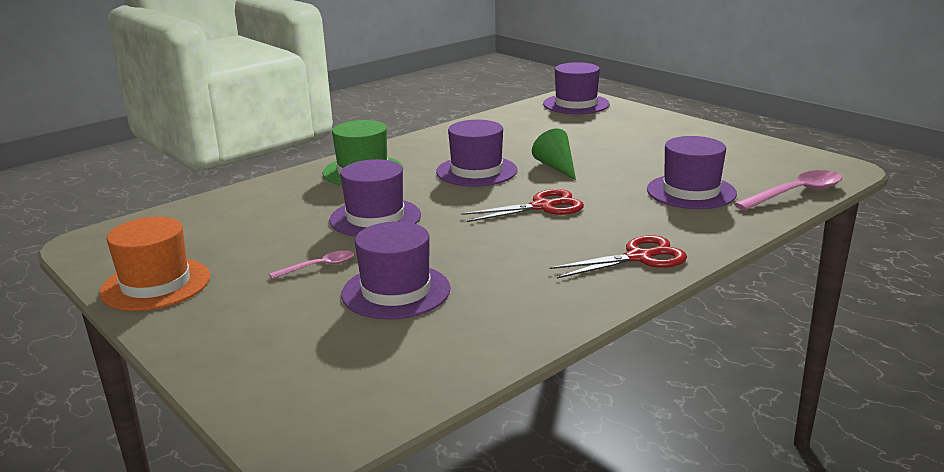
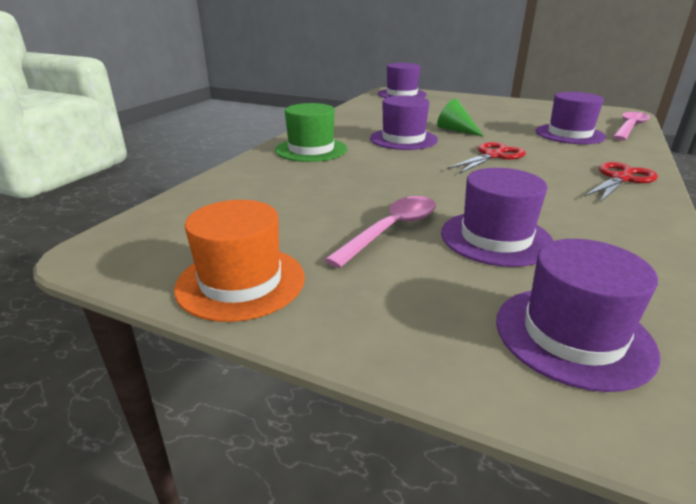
camera: 25 degrees left, 5 degrees up
(319, 266) = (392, 230): pink spoon -> pink spoon, size x1.78
(375, 218) = (377, 182): purple hat -> purple hat (573, 335)

